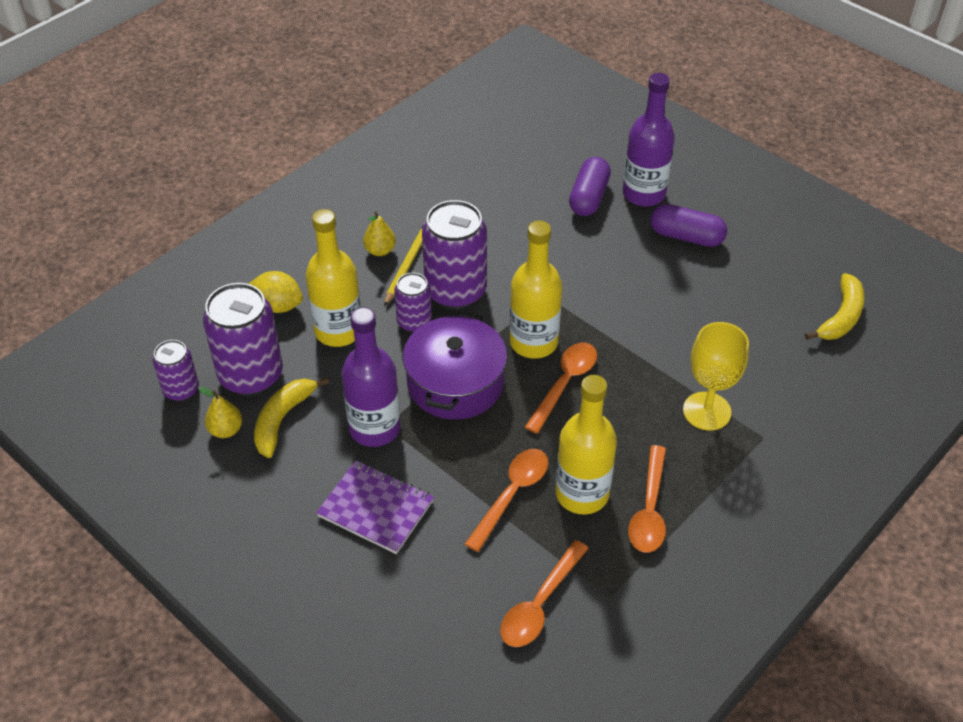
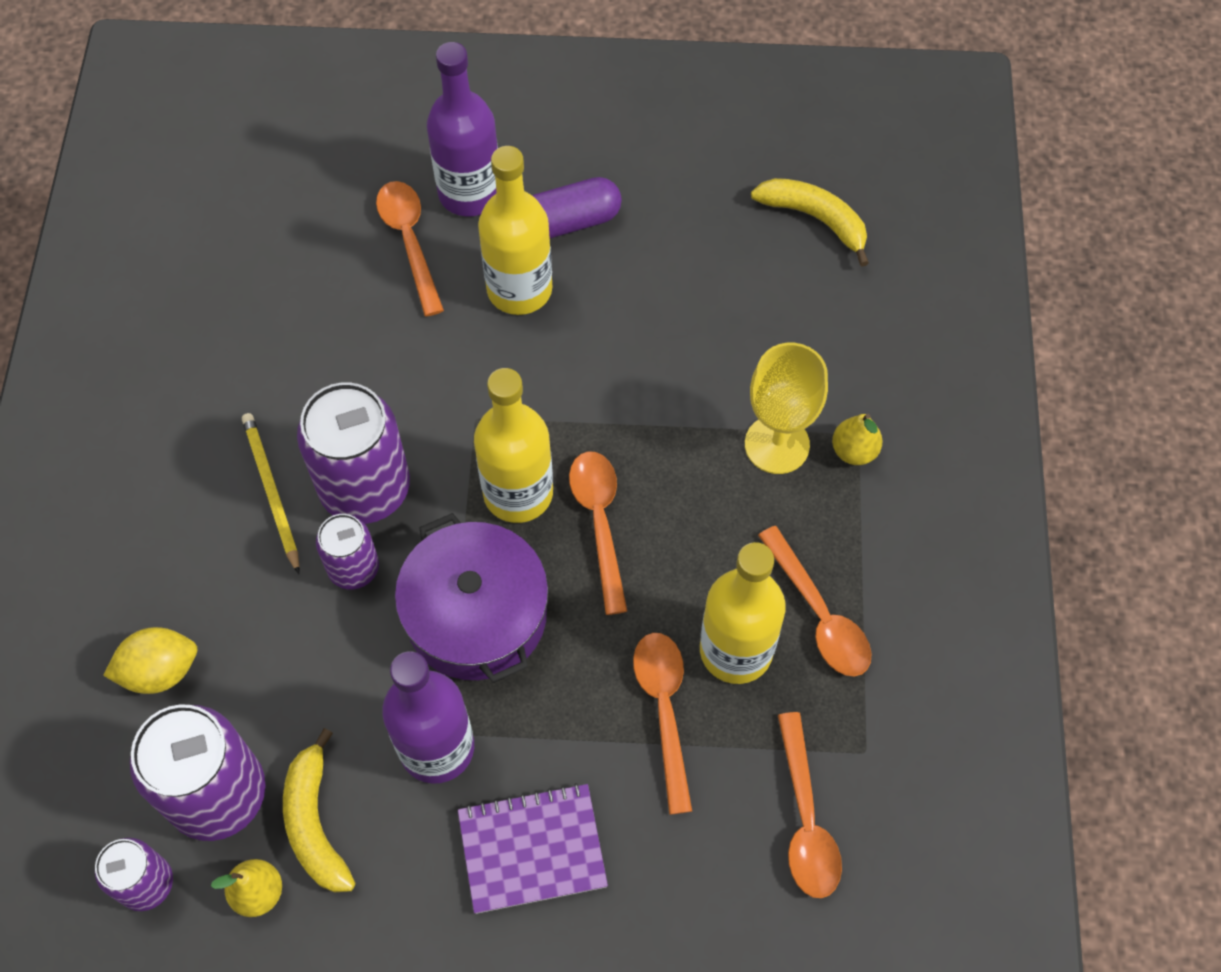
camera: 40 degrees left, 15 degrees up
(338, 331) = (271, 649): yellow bottle -> yellow bottle (519, 289)
(380, 250) = (218, 497): yellow pear -> yellow pear (854, 451)
(589, 197) = (409, 241): purple capsule -> orange spoon
(841, 317) = (815, 219): yellow banana -> yellow banana turned 45 degrees counterclockwise

